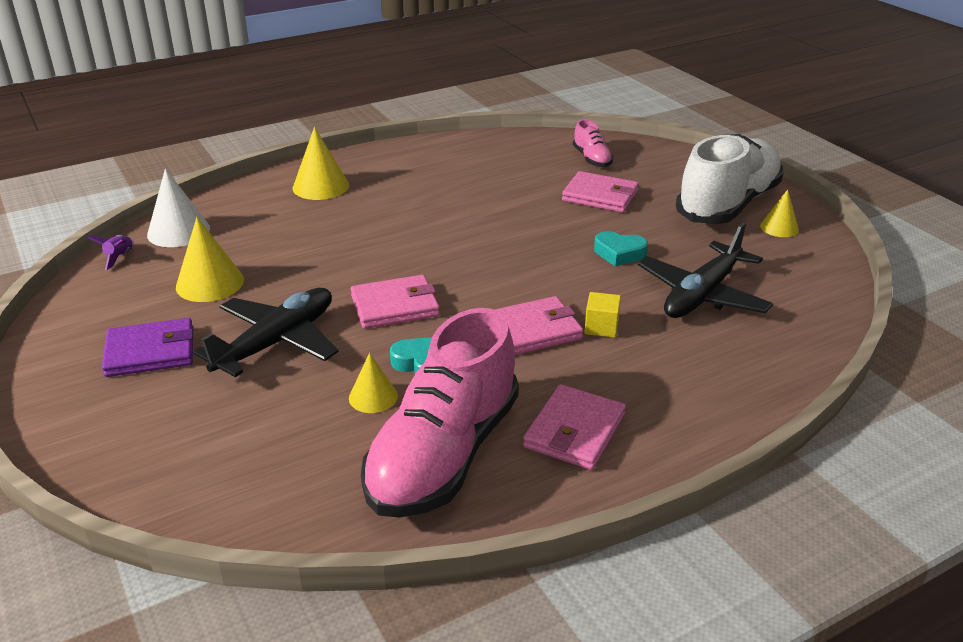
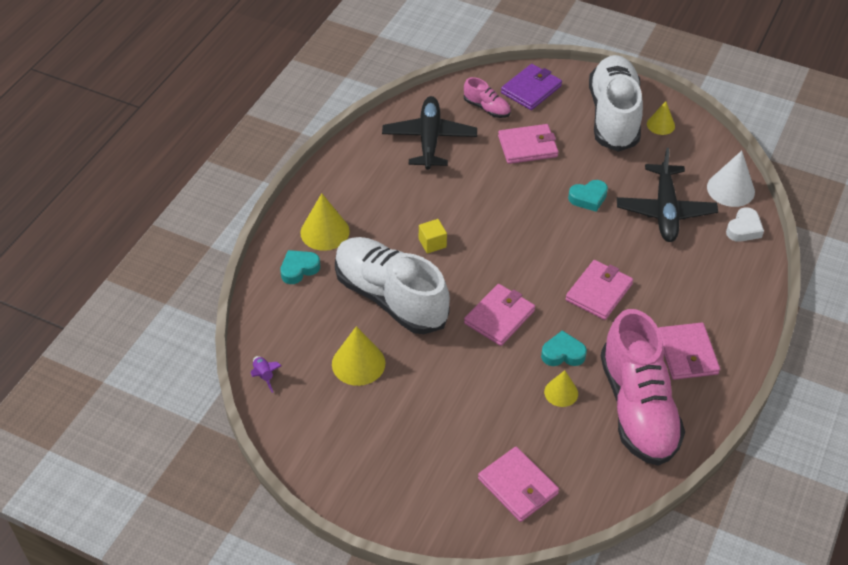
camera: 35 degrees left, 15 degrees up
(150, 352) = (391, 438): purple wallet -> purple wallet (531, 89)
(178, 231) = (275, 330): white cone -> white cone (730, 189)
(206, 457) = (517, 486): none -> pink wallet
(261, 201) = (299, 269): none -> turquoise heart
(277, 342) = (460, 386): black plane -> black plane (429, 139)
(310, 250) = (390, 297): none -> white shoe
(601, 327) = (633, 268): yellow cube -> yellow cube (432, 243)
(793, 347) = (744, 229): none -> white heart

